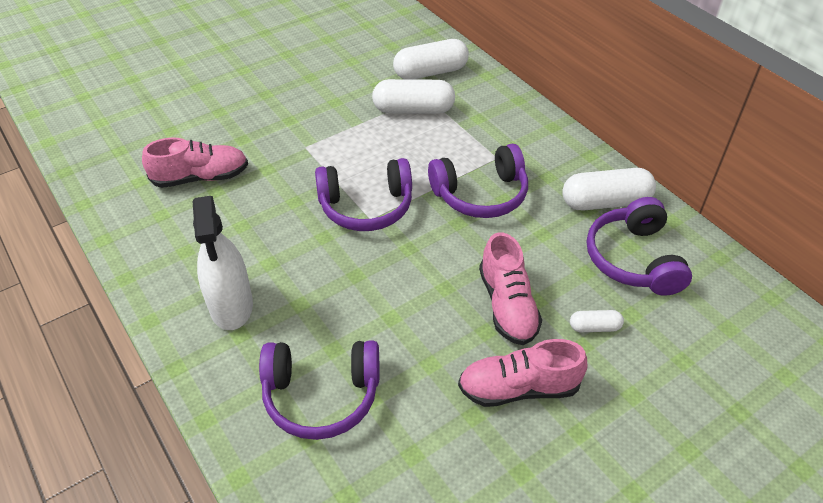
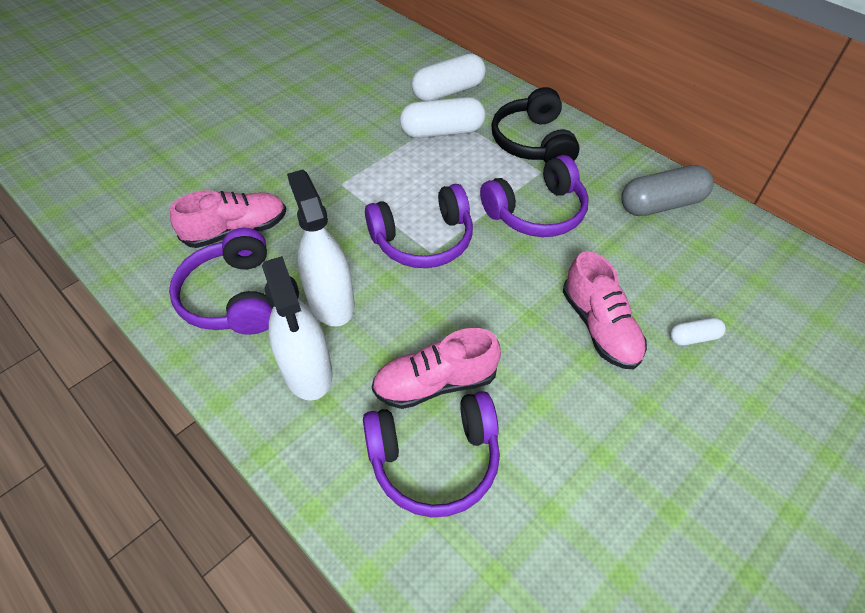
camera: 10 degrees left, 5 degrees up
(267, 250) = (331, 302): none -> white spray bottle
(498, 129) = (533, 142): none -> black headphones
(518, 388) = (639, 416): pink shoe -> pink shoe (435, 383)
(605, 202) = (661, 204): white capsule -> grey capsule
(633, 259) = (708, 260): purple headphones -> purple headphones (233, 297)

